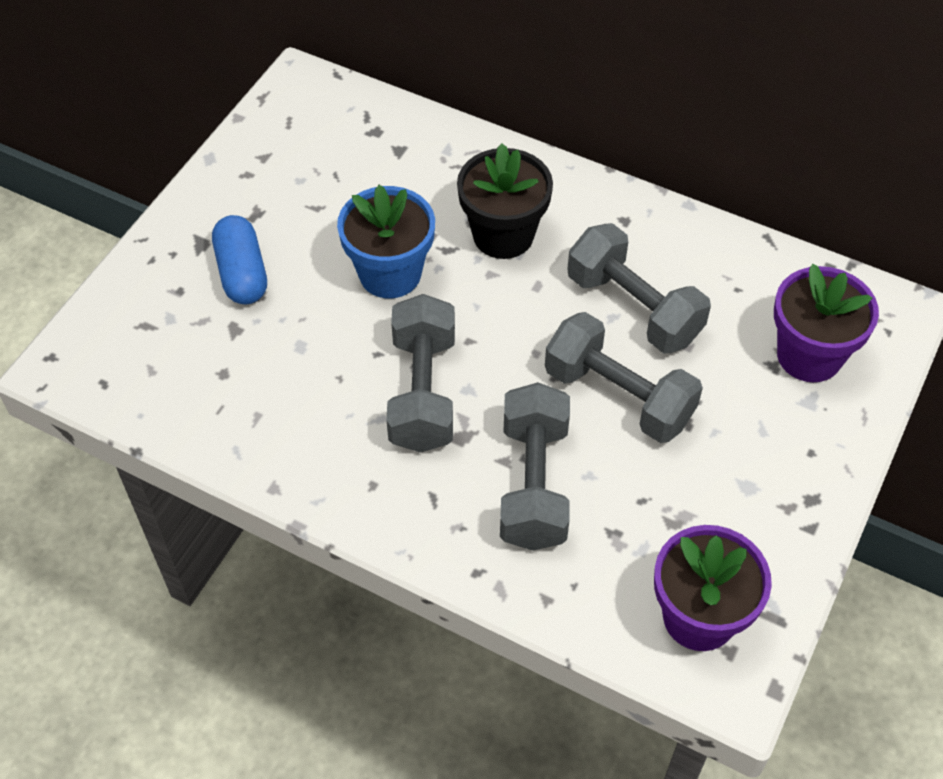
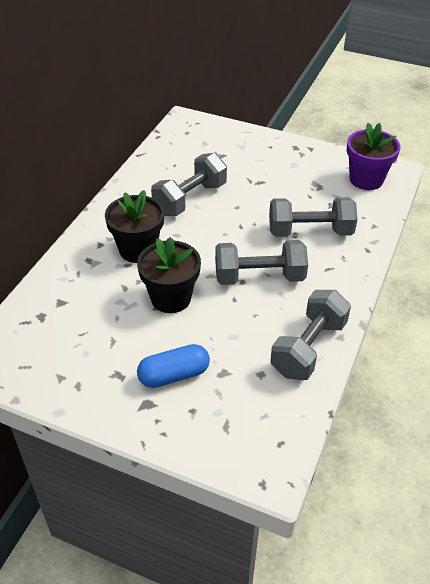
camera: 95 degrees left, 10 degrees down
(390, 274) = (171, 298): blue flower pot -> black flower pot
(618, 396) = (249, 204): grey dumbbell -> grey dumbbell (308, 348)
(809, 355) = (214, 145): purple flower pot -> none

